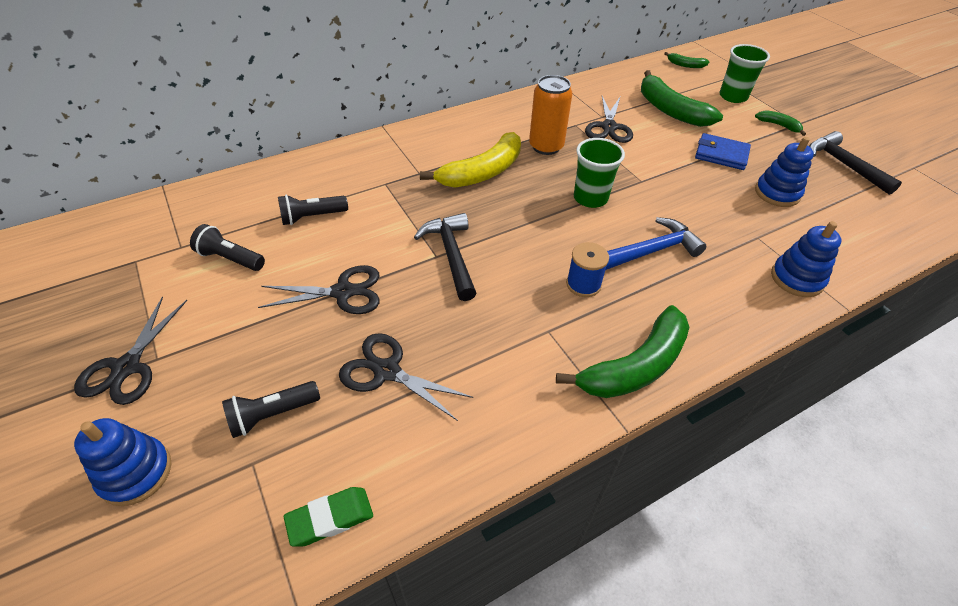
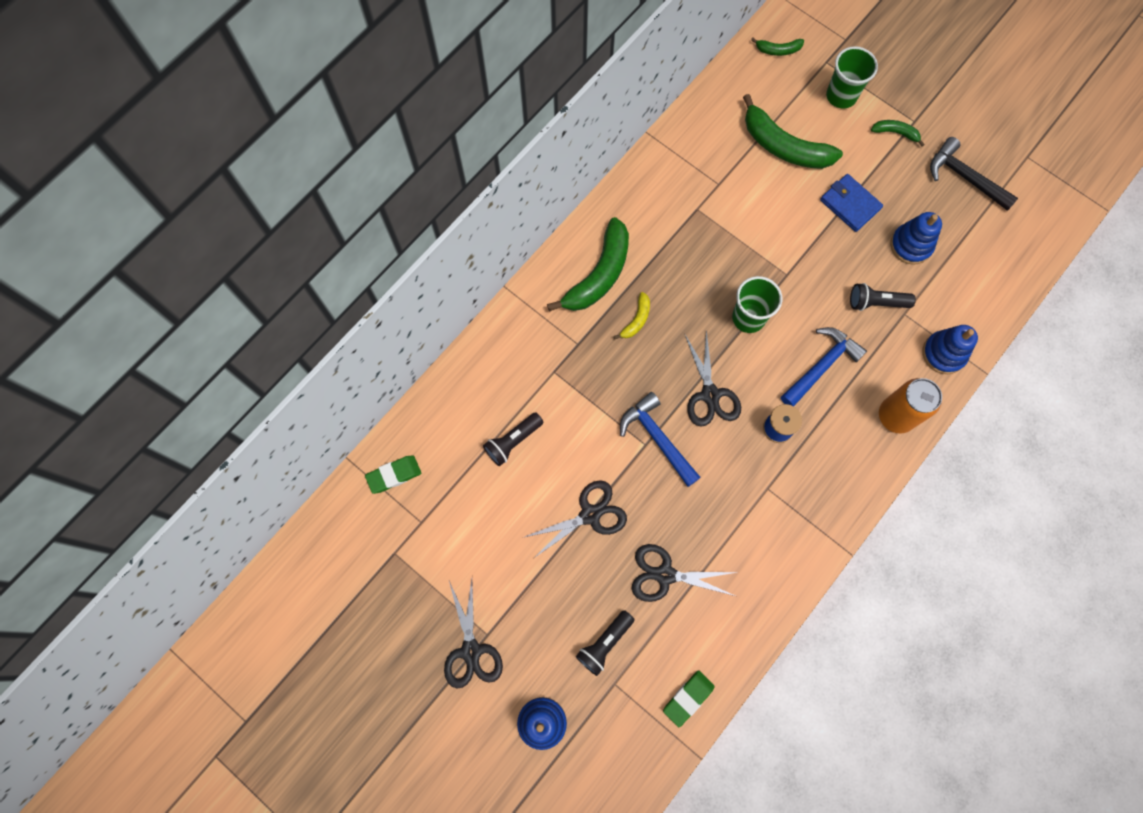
camera: 20 degrees left, 25 degrees up
(189, 208) = (394, 475): none -> green eraser
(230, 258) = (474, 517): black flashlight -> black flashlight (876, 302)
(451, 255) = (657, 438): black hammer -> blue hammer
(482, 172) = (636, 320): yellow banana -> yellow banana, size x0.48
(546, 146) = (681, 256): orange can -> orange can (896, 416)
(609, 127) = (731, 200): black scissors -> black scissors (710, 395)
(635, 366) = (842, 496): green banana -> green banana (599, 275)
(721, 154) = (850, 204): blue wallet -> blue wallet turned 45 degrees clockwise

